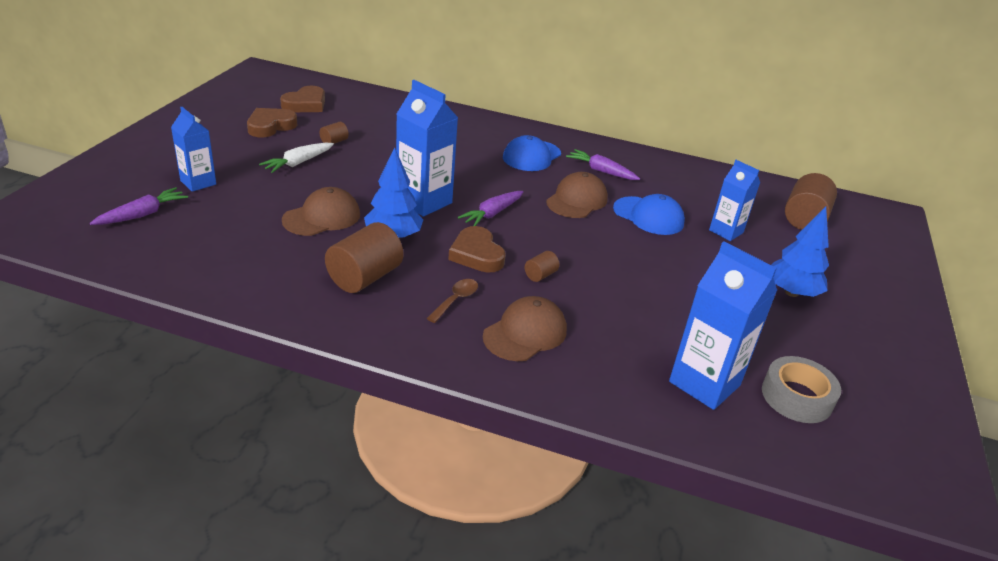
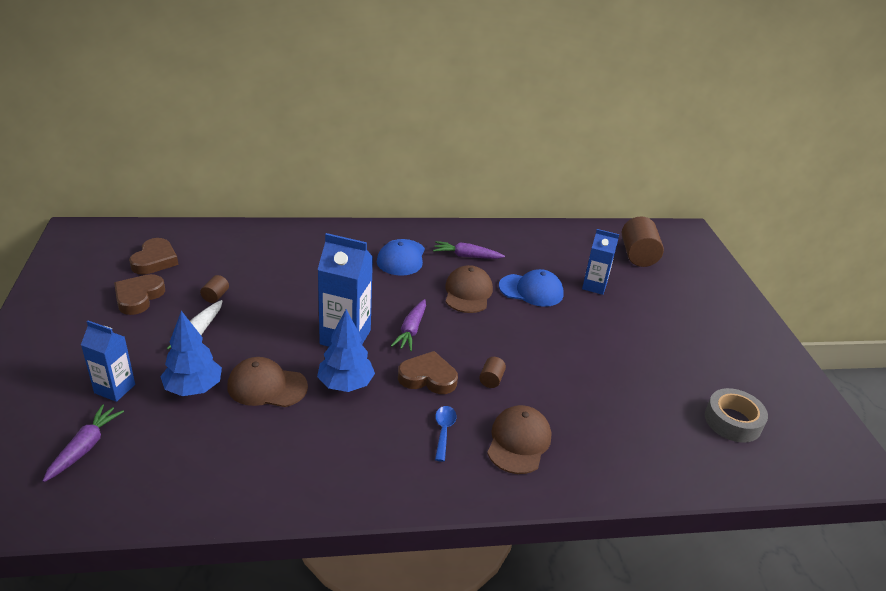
camera: 25 degrees left, 0 degrees up
(322, 217) = (267, 386): brown cap -> brown cap turned 105 degrees counterclockwise
(364, 277) = (352, 437): brown cylinder -> none
(456, 300) = (444, 431): brown spoon -> blue spoon
(476, 254) = (428, 377): brown heart -> brown heart turned 150 degrees clockwise
(704, 383) = (670, 435): blue carton -> none
(791, 292) = (672, 328): blue tree -> blue tree (194, 388)

